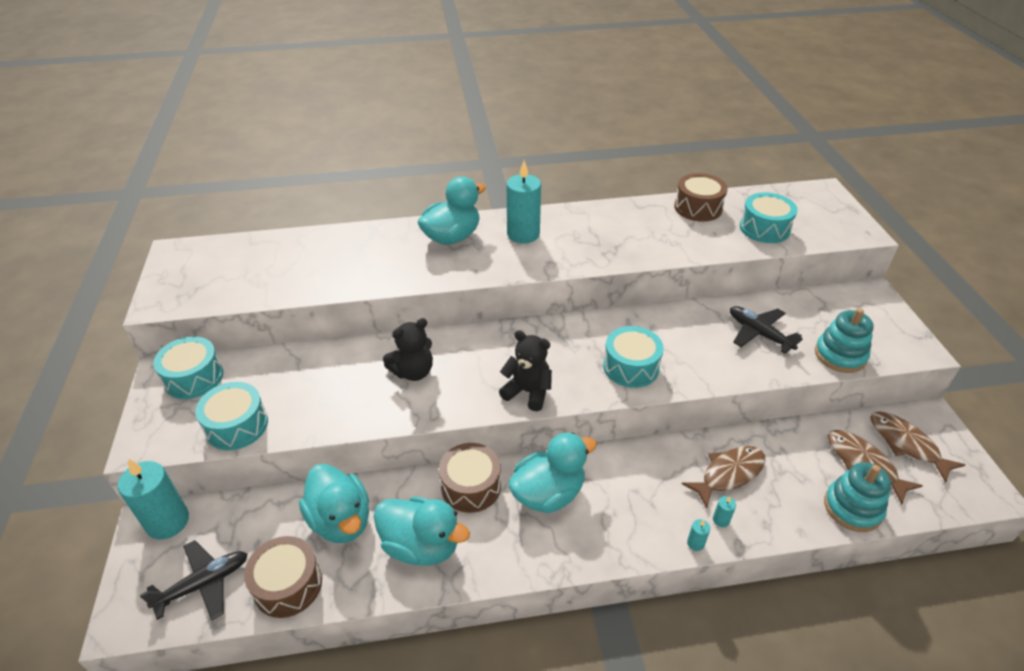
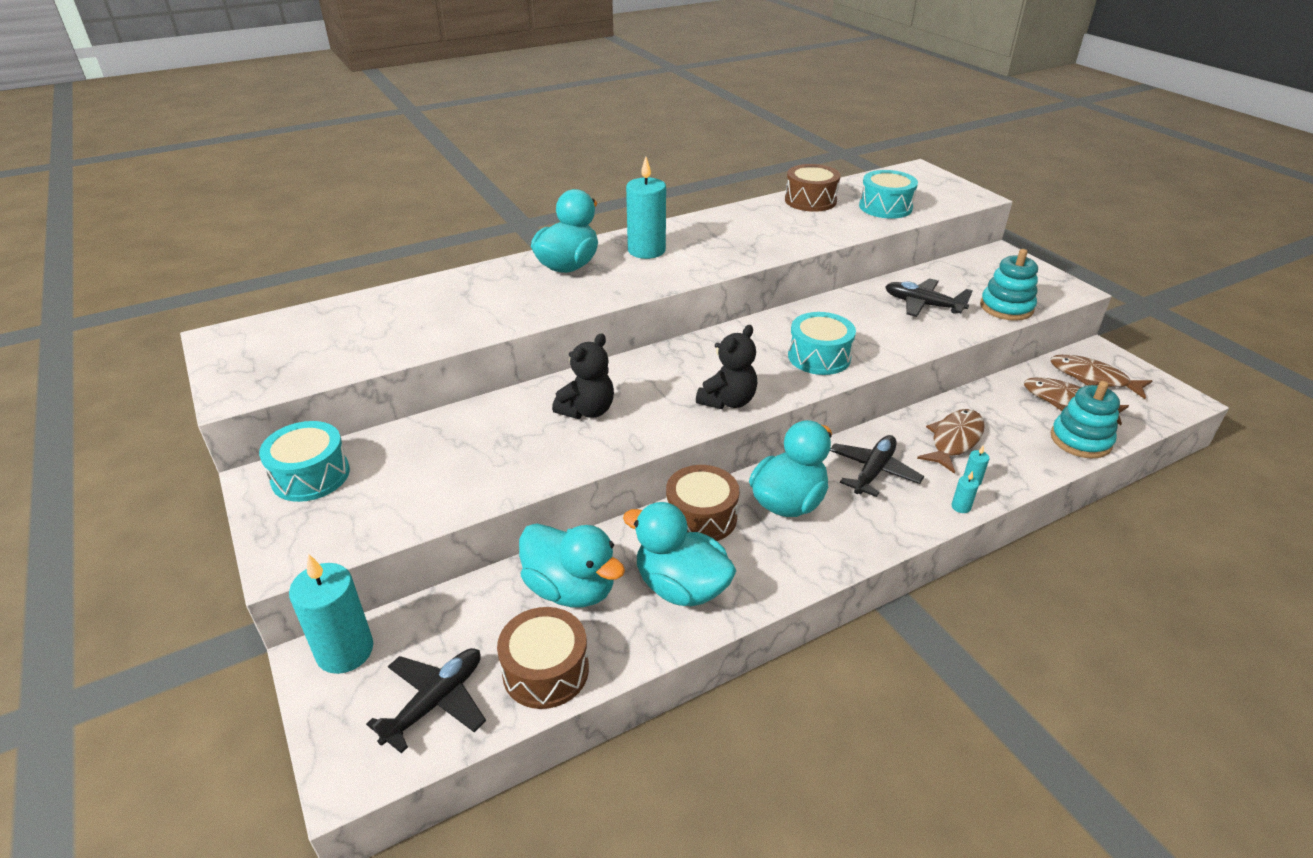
camera: 20 degrees left, 5 degrees down
(237, 426) = (402, 510): turquoise drum -> none
(421, 545) = (681, 587): turquoise duck -> turquoise duck turned 150 degrees counterclockwise
(528, 392) = (728, 401): black teddy bear -> black teddy bear turned 120 degrees clockwise
(637, 485) = (873, 471): none -> black plane

